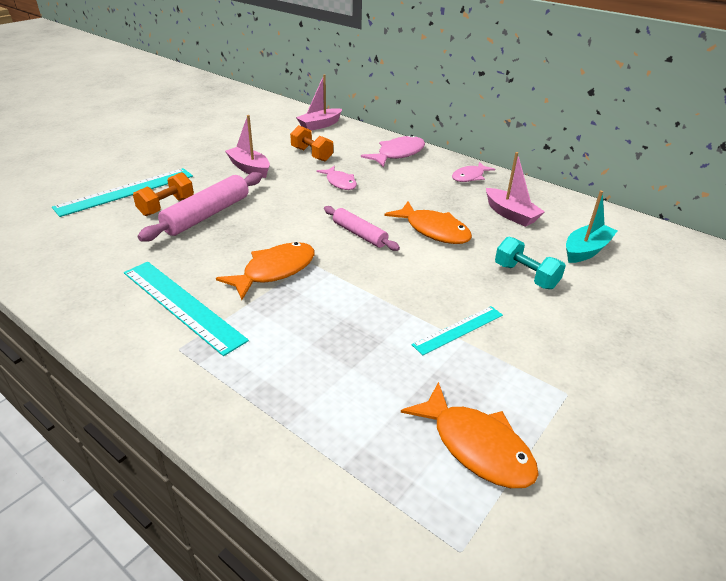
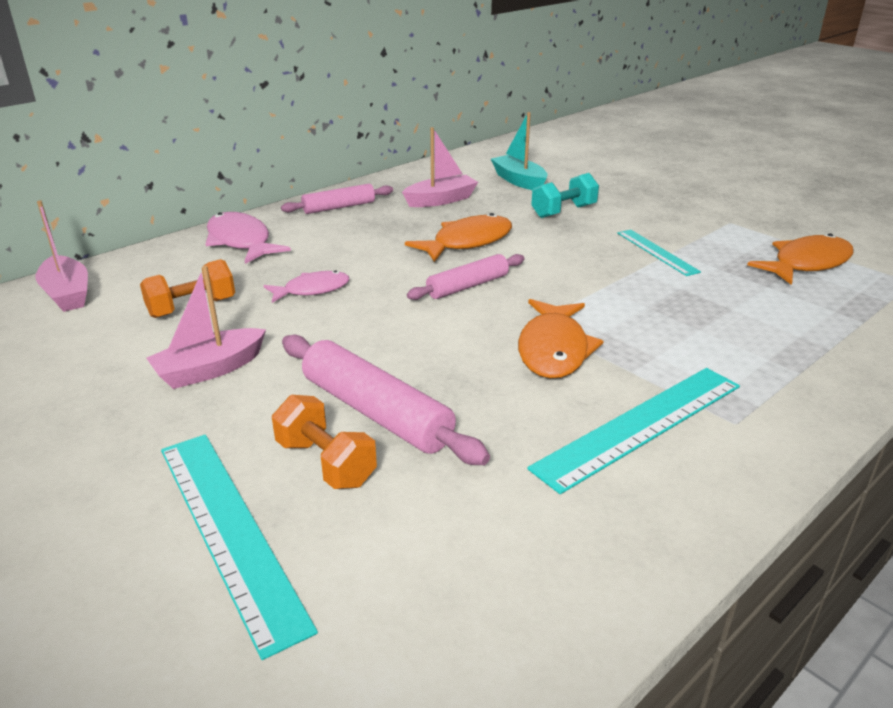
camera: 80 degrees left, 5 degrees down
(274, 271) = (553, 349): orange fish -> orange fish turned 135 degrees counterclockwise
(469, 177) = (339, 207): pink fish -> pink rolling pin

